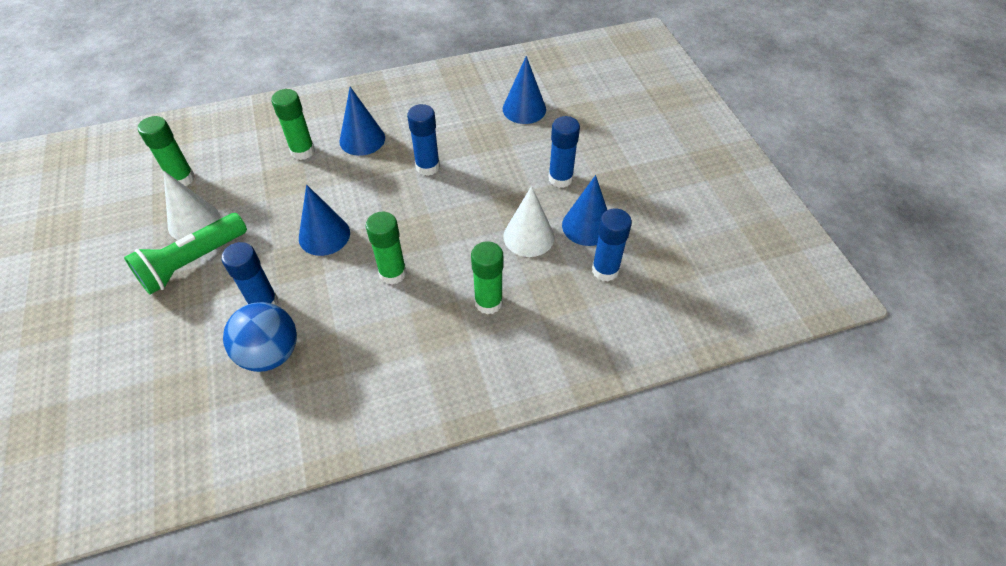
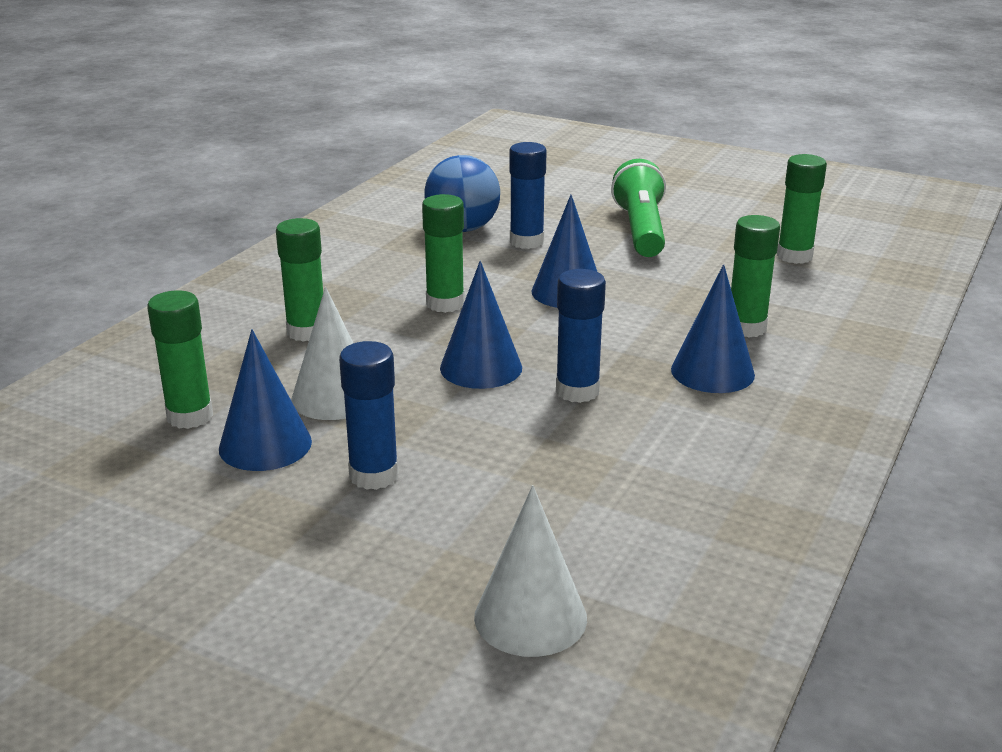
camera: 135 degrees right, 25 degrees down
(194, 221) = (705, 244): white cone -> white cone (530, 617)
(524, 109) = (576, 537): blue cone -> blue cone (481, 367)
(605, 270) = (190, 416): blue glue stick -> green glue stick

